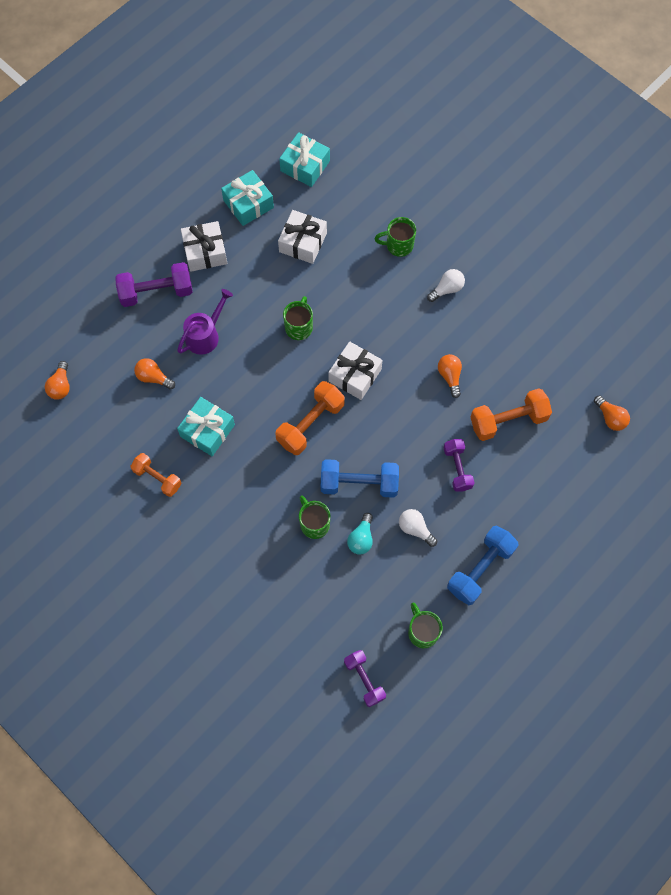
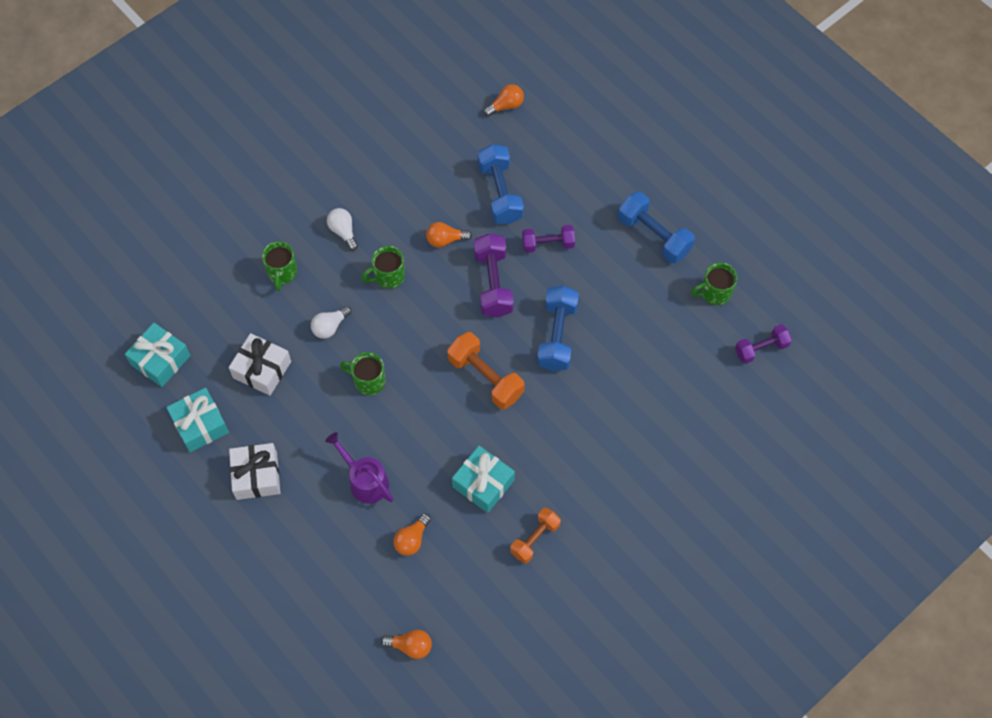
camera: 85 degrees left, 5 degrees down
(156, 292) = (301, 533): purple dumbbell -> purple dumbbell (493, 283)
(314, 523) = (598, 382): green mug -> green mug (388, 276)
(355, 375) = (433, 330): white gift -> none
(361, 538) = (616, 339): turquoise light bulb -> none
(415, 529) = (609, 289): white light bulb -> white light bulb (330, 327)
(508, 420) = (500, 193): orange dumbbell -> blue dumbbell

